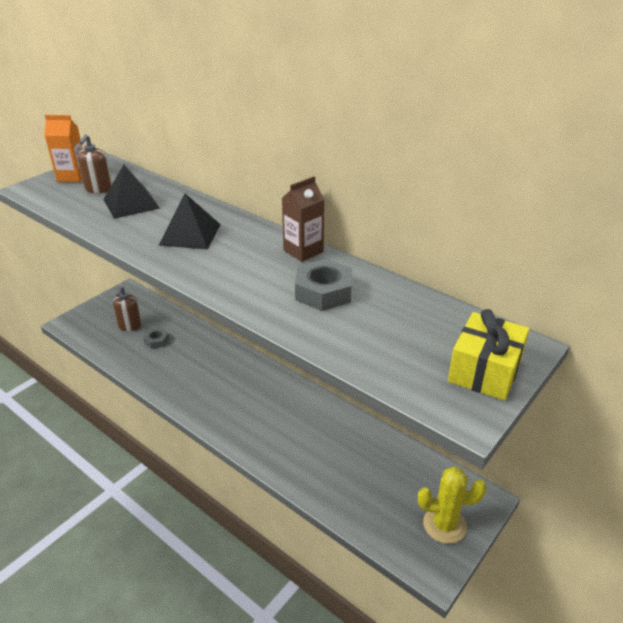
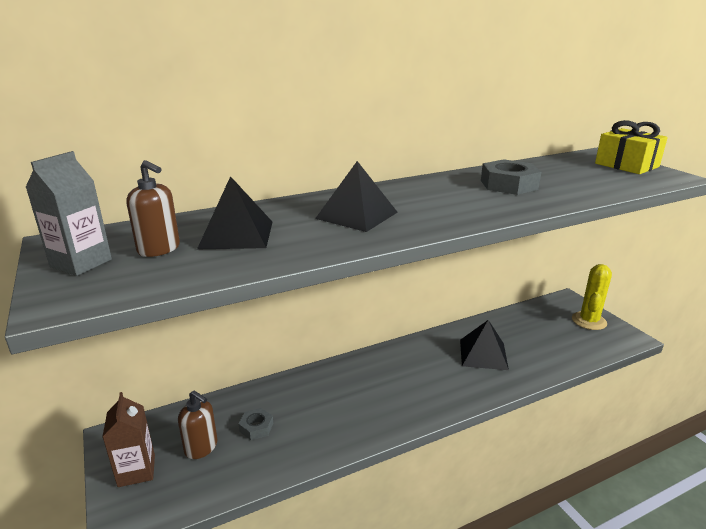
camera: 65 degrees left, 10 degrees down
(72, 177) = (81, 263): orange carton -> grey carton
(303, 251) = (434, 181): brown carton -> brown carton (136, 471)
(314, 440) = (483, 354): none -> black pyramid

